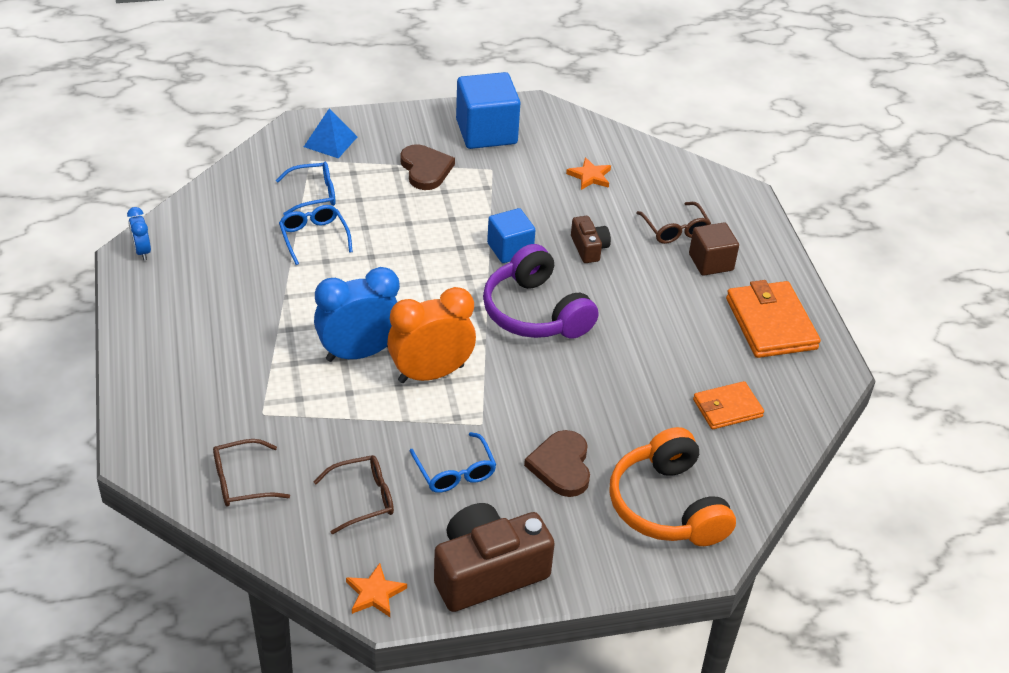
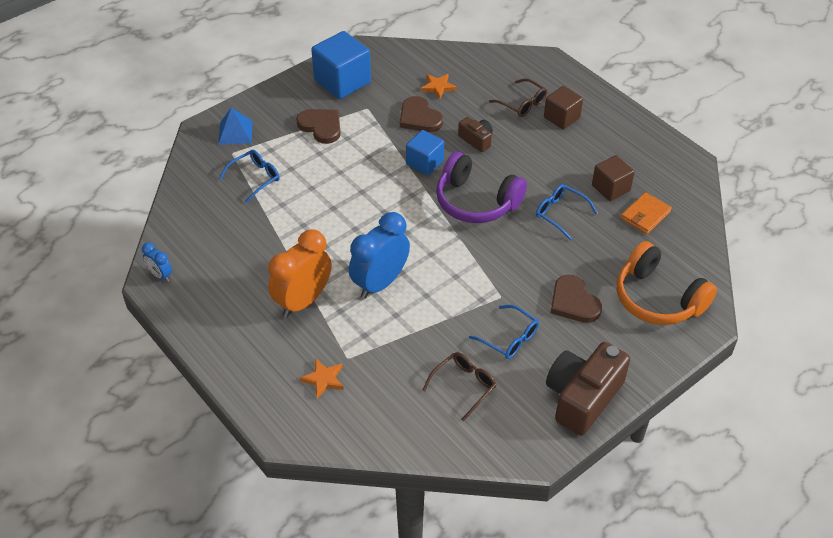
camera: 25 degrees left, 5 degrees up
(241, 481) = (372, 414): brown glasses -> none
(314, 237) = (281, 211): blue glasses -> blue glasses (560, 213)
(375, 593) = (522, 448): orange star -> orange star (323, 379)
(431, 373) = (440, 276): orange clock -> orange clock (303, 301)
(542, 200) = (419, 118): none -> brown heart
(708, 361) = (611, 188): none -> brown cube
(771, 324) = (629, 145): orange wallet -> none

